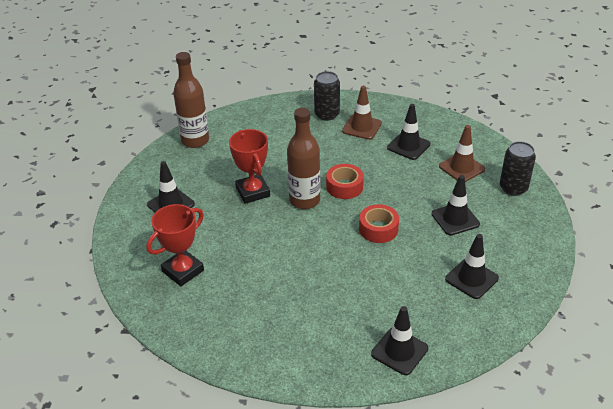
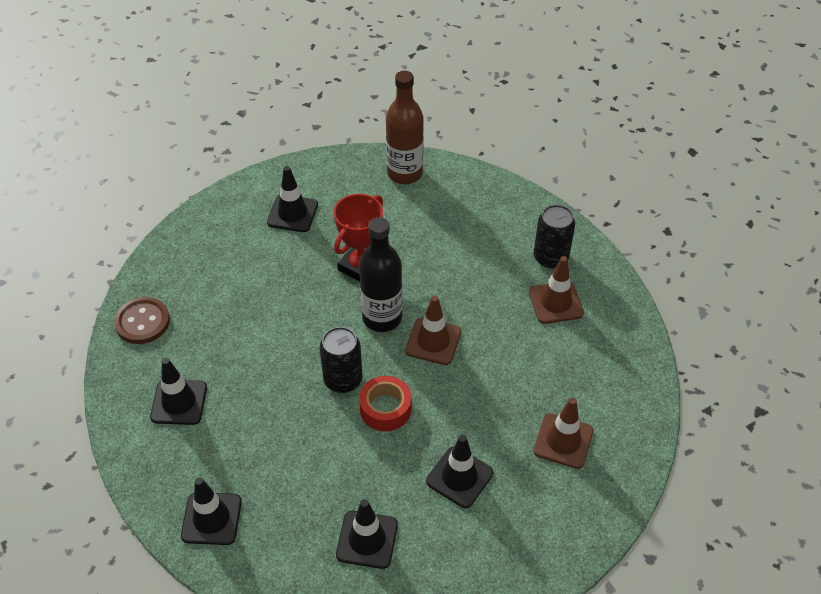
camera: 55 degrees right, 10 degrees up
(183, 271) = (208, 278): red trophy -> none
(187, 324) = (142, 322): none -> brown button
(304, 200) = (382, 318): brown bottle -> black bottle
(344, 187) = (433, 341): red tape -> brown traffic cone
(408, 146) = (559, 366): black traffic cone -> black traffic cone (179, 402)
(513, 188) = (569, 515): black can -> black can (343, 380)

